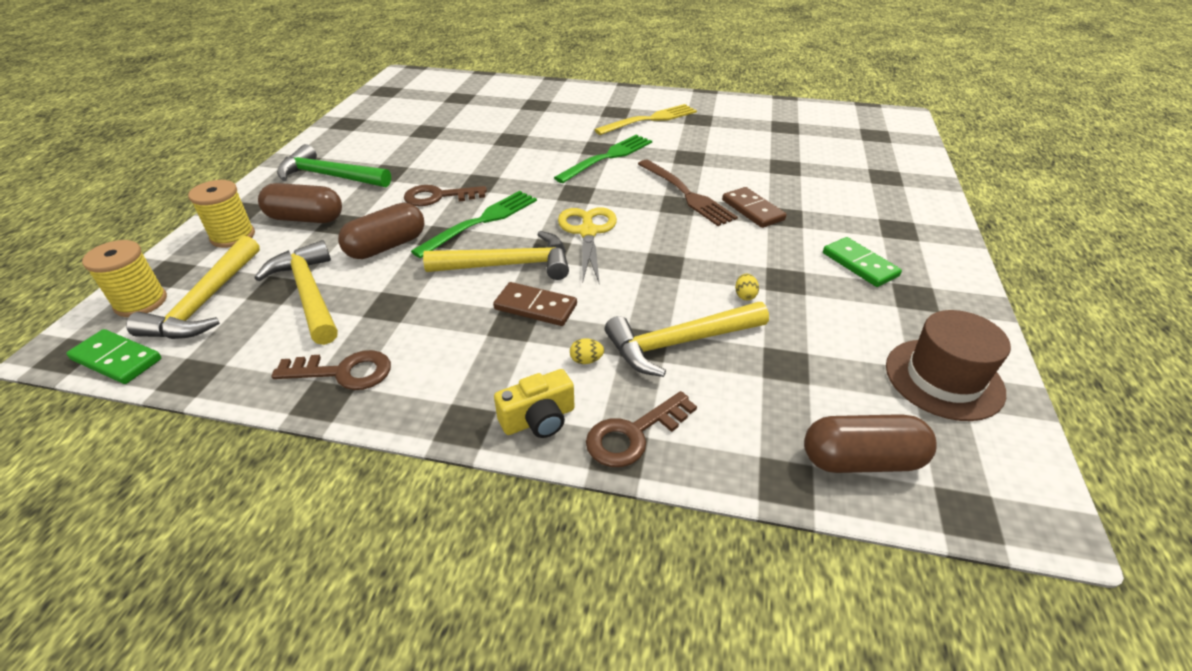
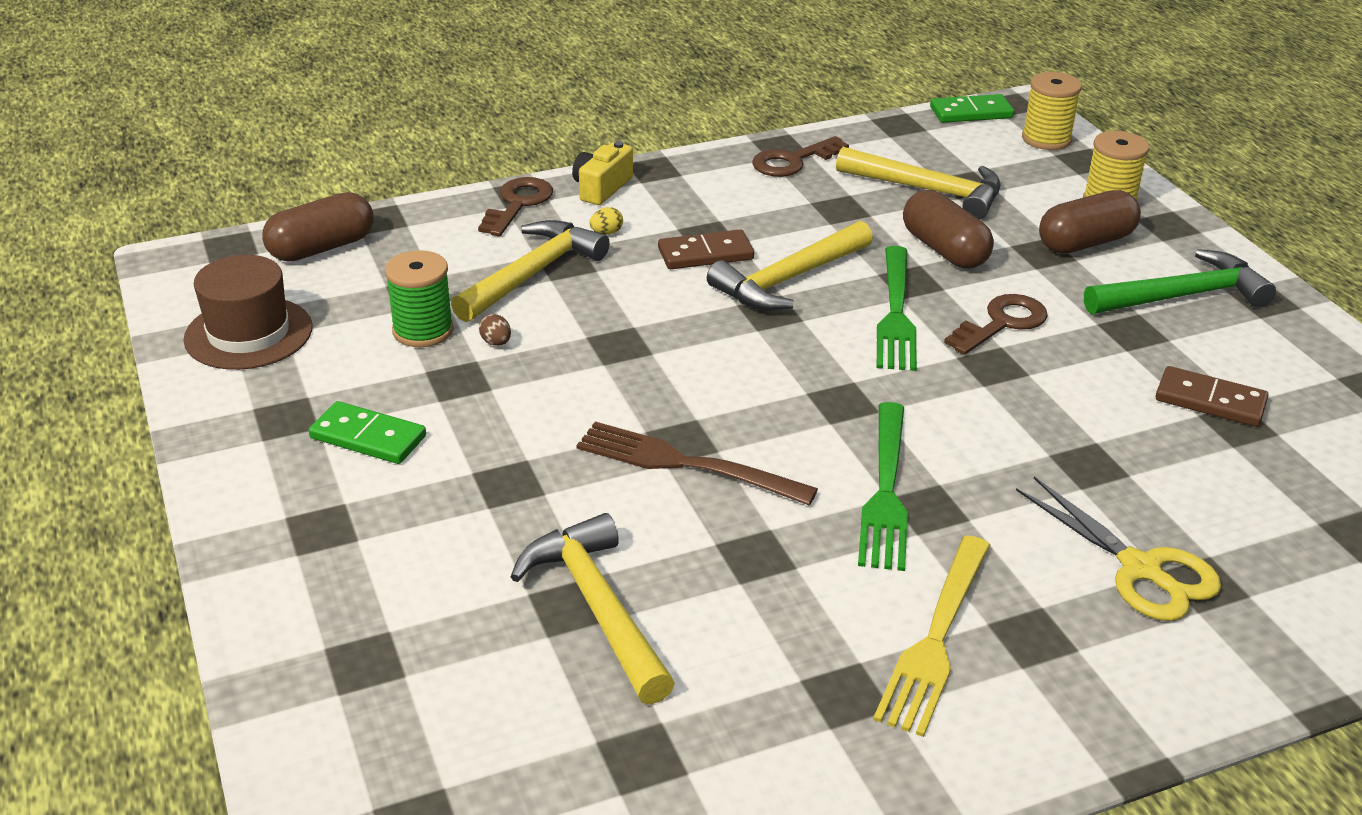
camera: 145 degrees right, 5 degrees down
(206, 302) = (997, 157): yellow hammer -> yellow hammer (597, 608)
(386, 246) = (944, 250): brown capsule -> brown capsule turned 45 degrees counterclockwise
(588, 232) = (753, 349): yellow scissors -> yellow scissors (1140, 569)
(745, 295) = (496, 342): yellow egg -> brown egg
(753, 210) = (564, 474): brown domino -> brown domino (1210, 401)
(794, 325) = (423, 331): none -> green spool

